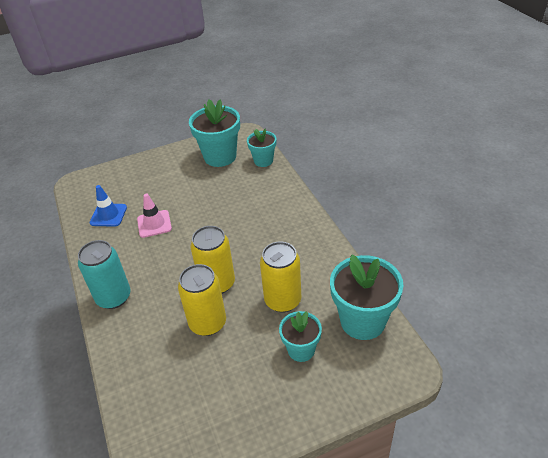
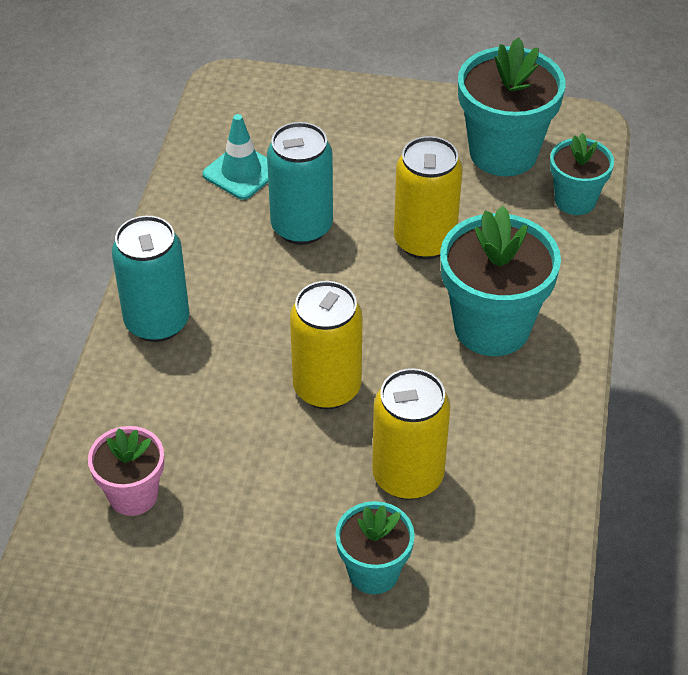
camera: 30 degrees right, 5 degrees up
(108, 215) = (241, 172): blue traffic cone -> turquoise traffic cone
(154, 224) = (301, 227): pink traffic cone -> turquoise can
(160, 383) = (133, 495): none -> pink flower pot
(208, 323) = (265, 445): yellow can -> yellow can (424, 241)
(362, 321) = (510, 586): turquoise flower pot -> turquoise flower pot (492, 327)

